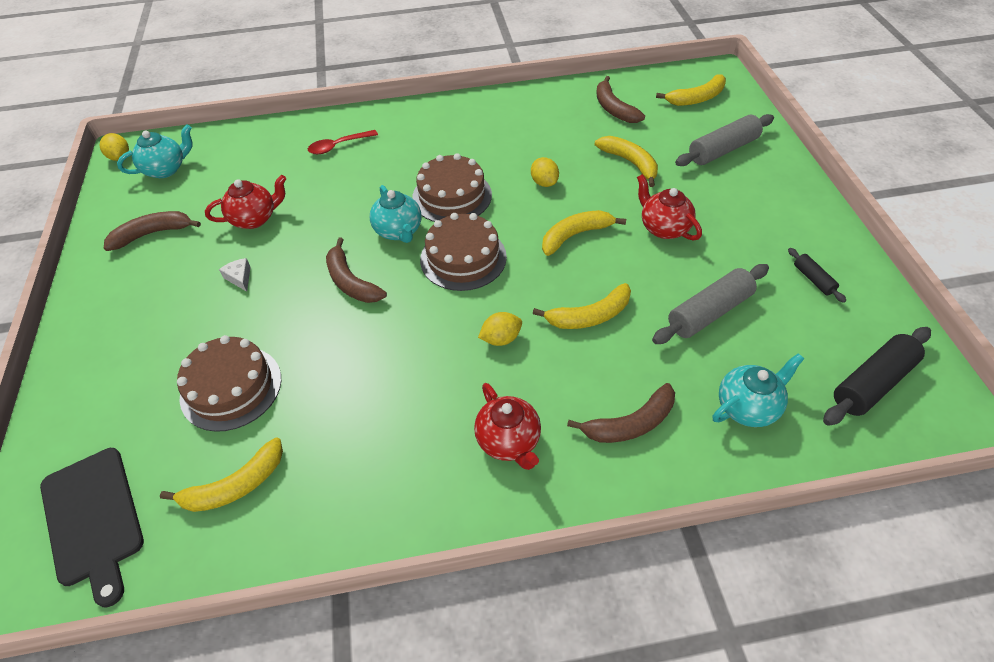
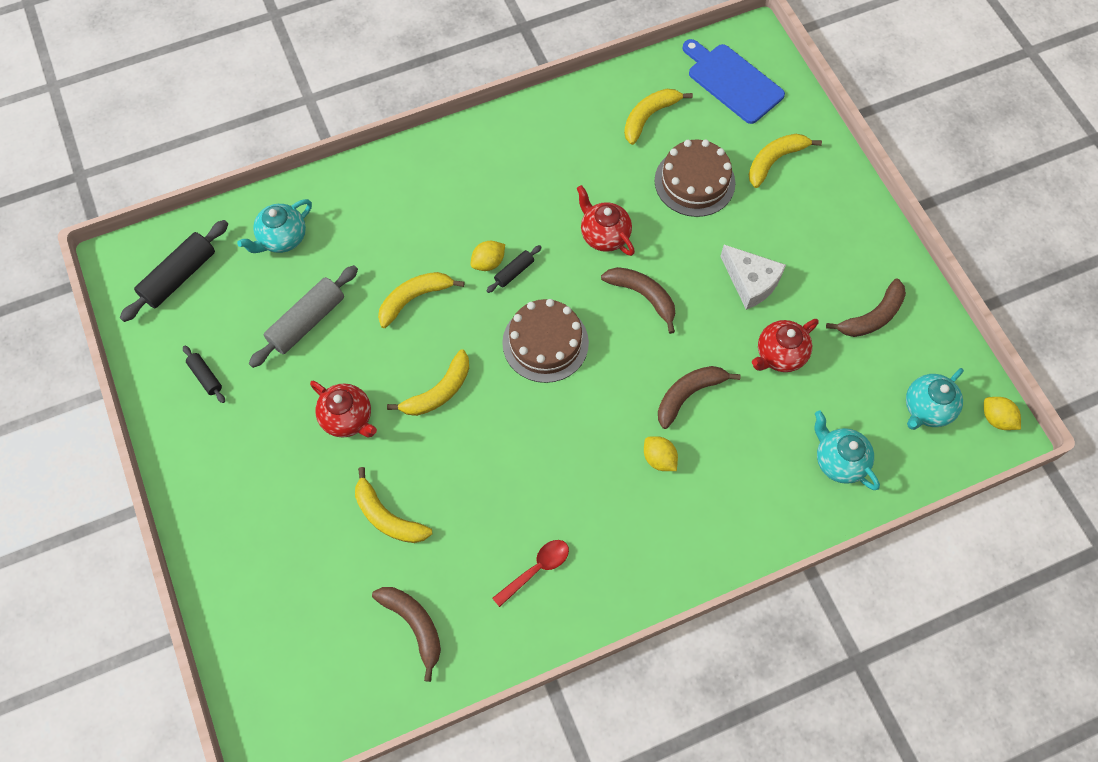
camera: 165 degrees right, 15 degrees up
(93, 519) = (732, 81): black cutting board -> blue cutting board
(239, 278) = (750, 282): white cheese -> white cheese, size x1.96
(338, 146) = (746, 484): red spoon -> red spoon (536, 569)
(399, 231) = (621, 365): turquoise teapot -> turquoise teapot (839, 461)
(452, 196) = (581, 425): brown cake -> none
(475, 325) = (514, 272): none -> black rolling pin
(508, 441) = (463, 180): red teapot -> red teapot (604, 235)
(544, 182) = (483, 465): yellow lemon -> yellow lemon (659, 459)
(630, 424) = (373, 209): brown banana -> brown banana (688, 395)
(697, 98) = (302, 670): yellow banana -> yellow banana (774, 161)
(723, 150) = (276, 561): grey rolling pin -> none

